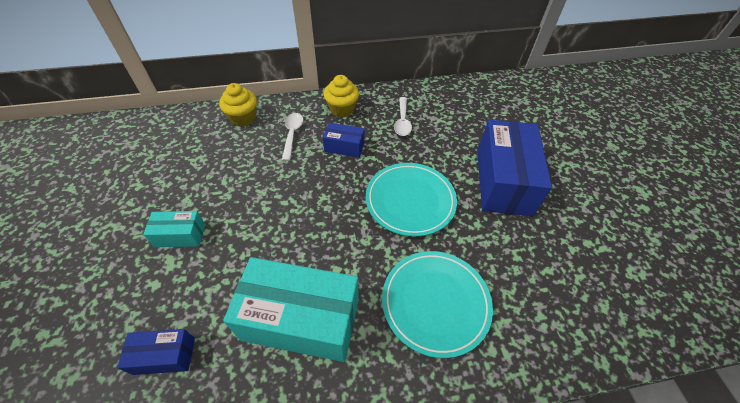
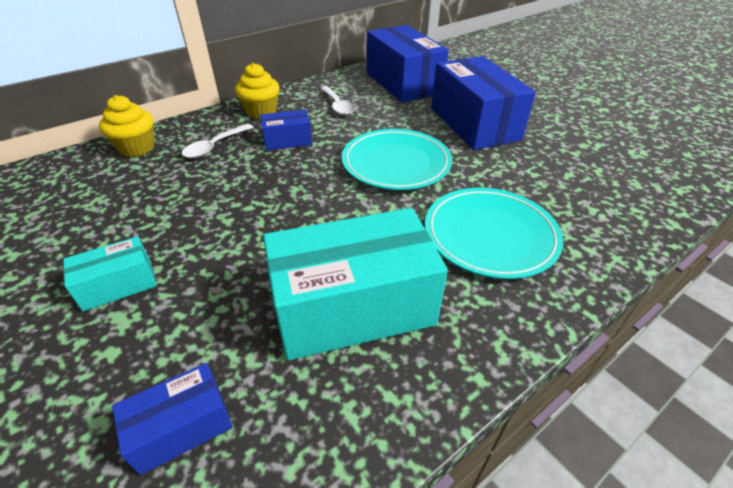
camera: 25 degrees left, 10 degrees down
(292, 134) = (215, 146): white spoon -> white spoon turned 120 degrees counterclockwise
(472, 112) = (403, 83): none -> blue box

